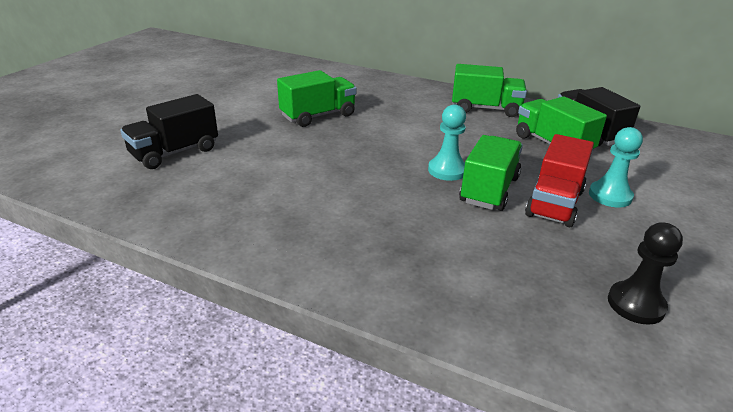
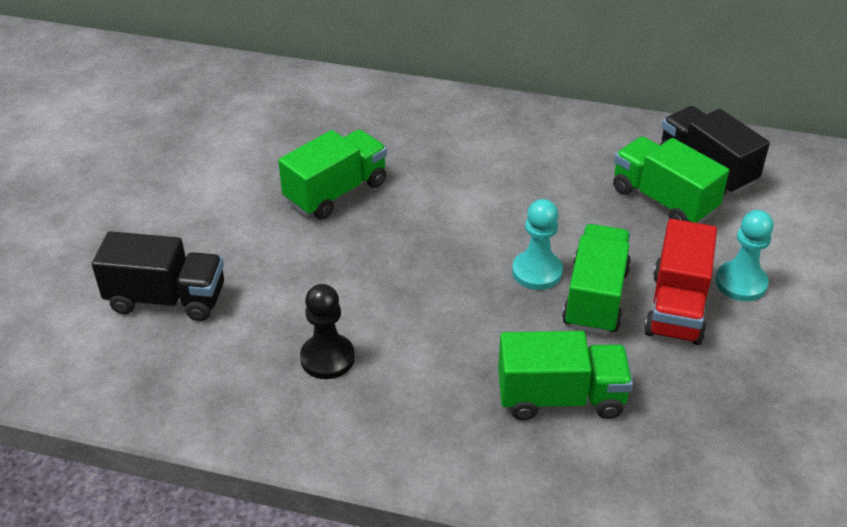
camera: 10 degrees left, 10 degrees up
(175, 152) = (167, 299): black truck -> black truck turned 120 degrees counterclockwise
(485, 109) = (564, 140): green truck -> green truck (560, 397)
(635, 304) = (776, 442): black pawn -> black pawn (327, 358)

